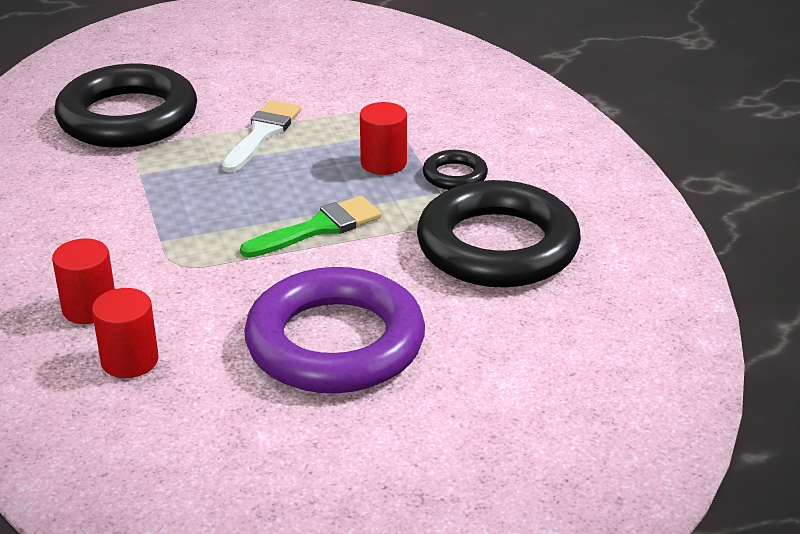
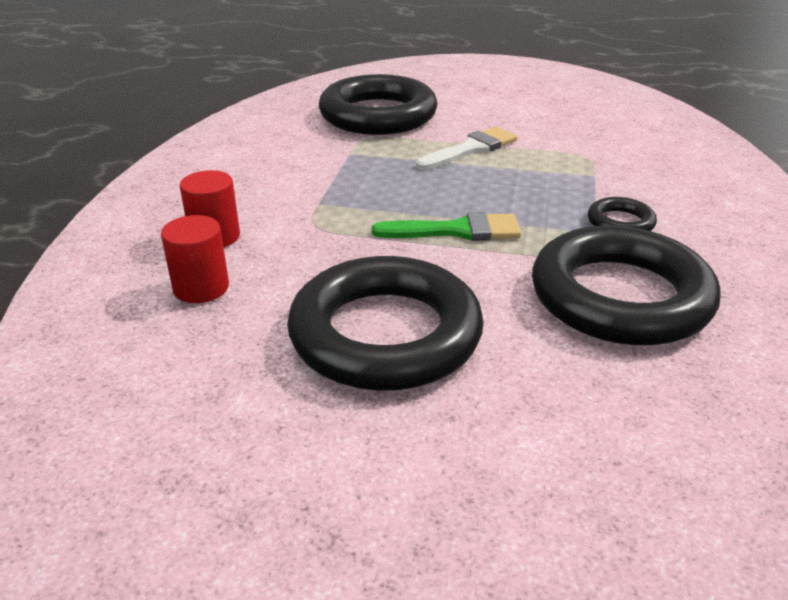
camera: 30 degrees right, 0 degrees up
(335, 342) = (385, 334): purple ring -> black ring
(383, 163) = (558, 195): red cylinder -> none

